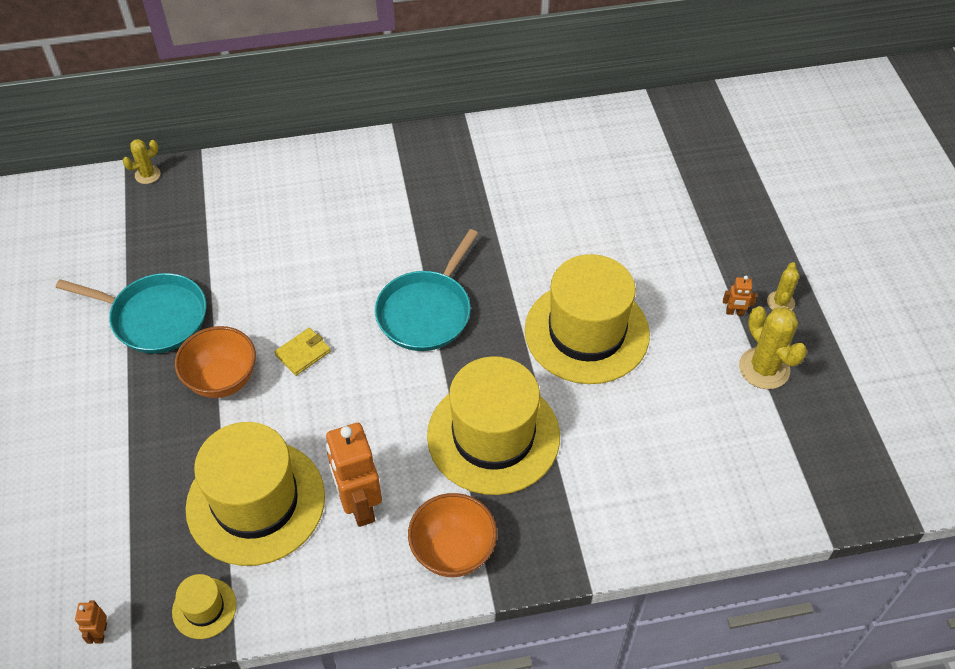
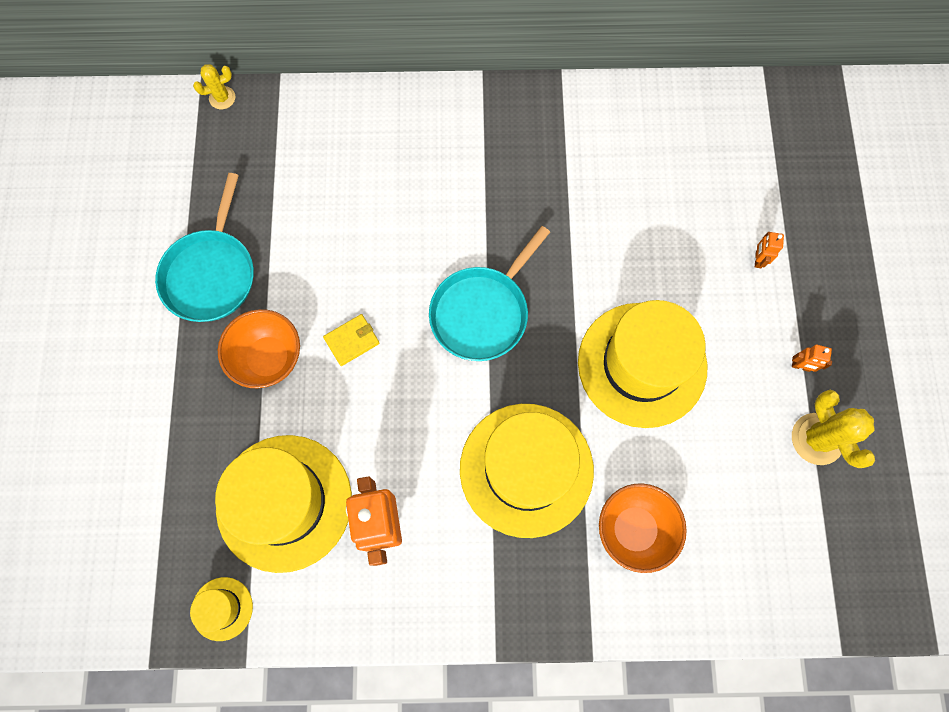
camera: 10 degrees right, 20 degrees up
(100, 633) = (124, 617): orange robot -> orange robot (758, 259)
(155, 317) = (211, 274): turquoise pan -> turquoise pan turned 75 degrees clockwise
(453, 551) = (466, 591): orange bowl -> orange bowl (634, 529)
(780, 302) = (852, 362): yellow cactus -> none

